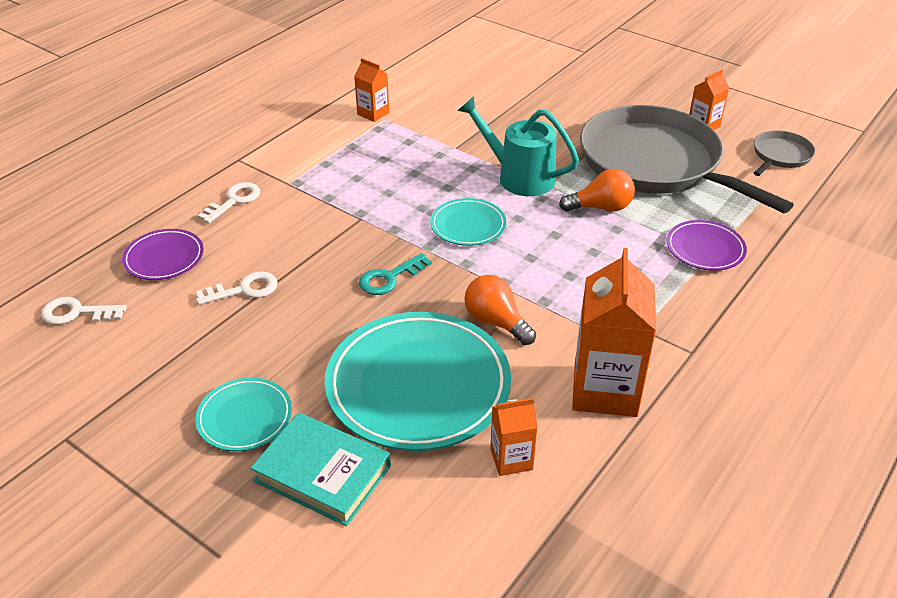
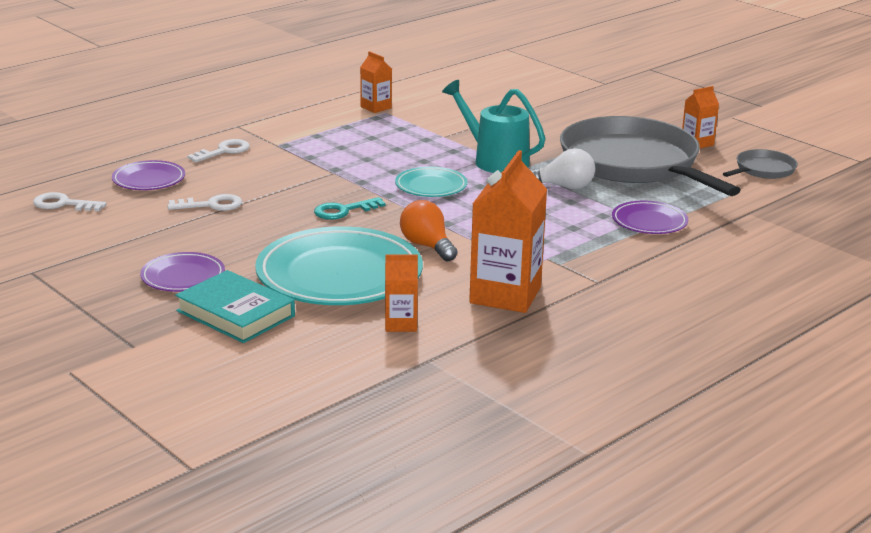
camera: 10 degrees right, 15 degrees down
(245, 418) = (183, 277): turquoise plate -> purple plate
(601, 207) = (563, 187): orange light bulb -> white light bulb

